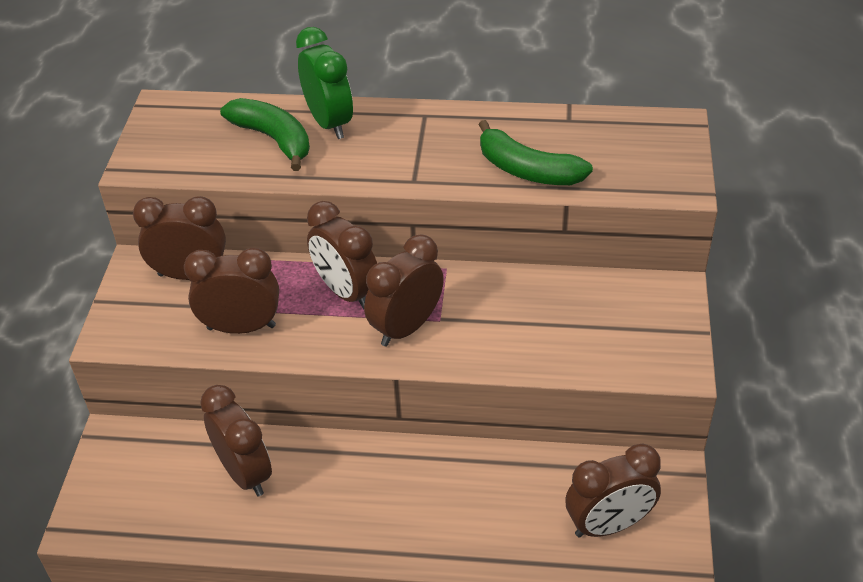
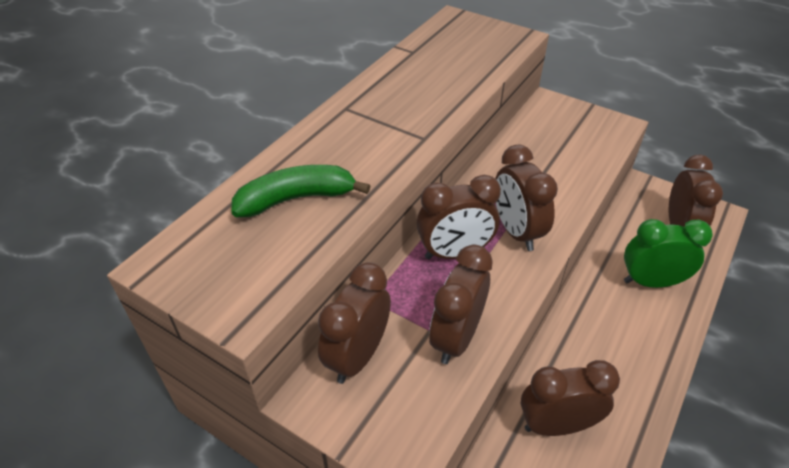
camera: 65 degrees left, 0 degrees up
(329, 123) = (306, 159): green clock -> green clock (651, 282)
(527, 170) = (455, 84): green banana -> none

